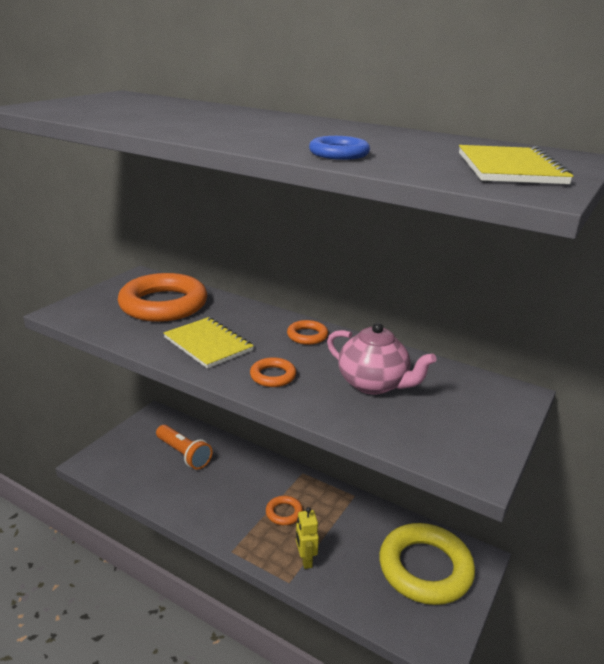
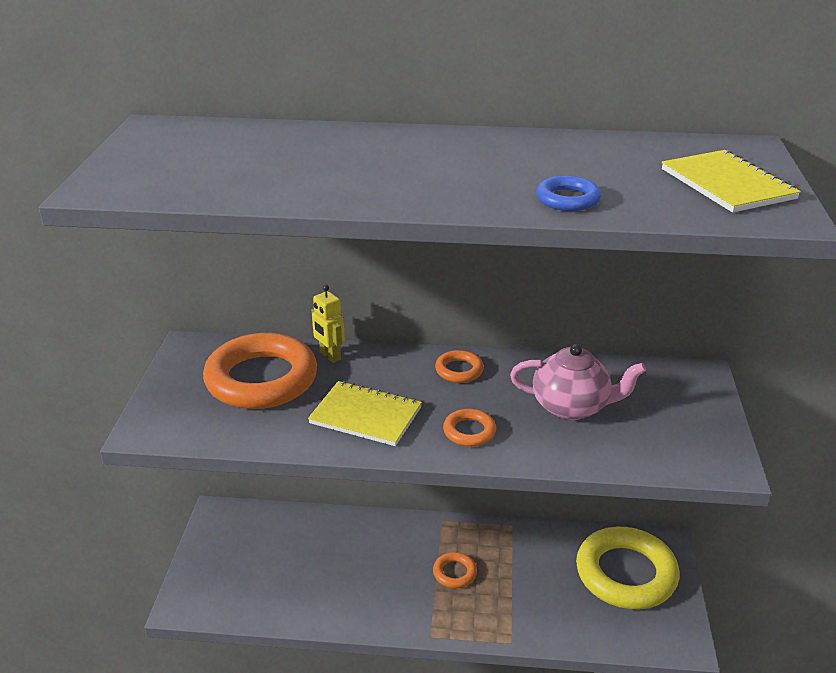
camera: 25 degrees left, 5 degrees up
(183, 454) = (292, 549): orange flashlight -> none
(305, 560) = (511, 613): yellow robot -> yellow robot (329, 356)

